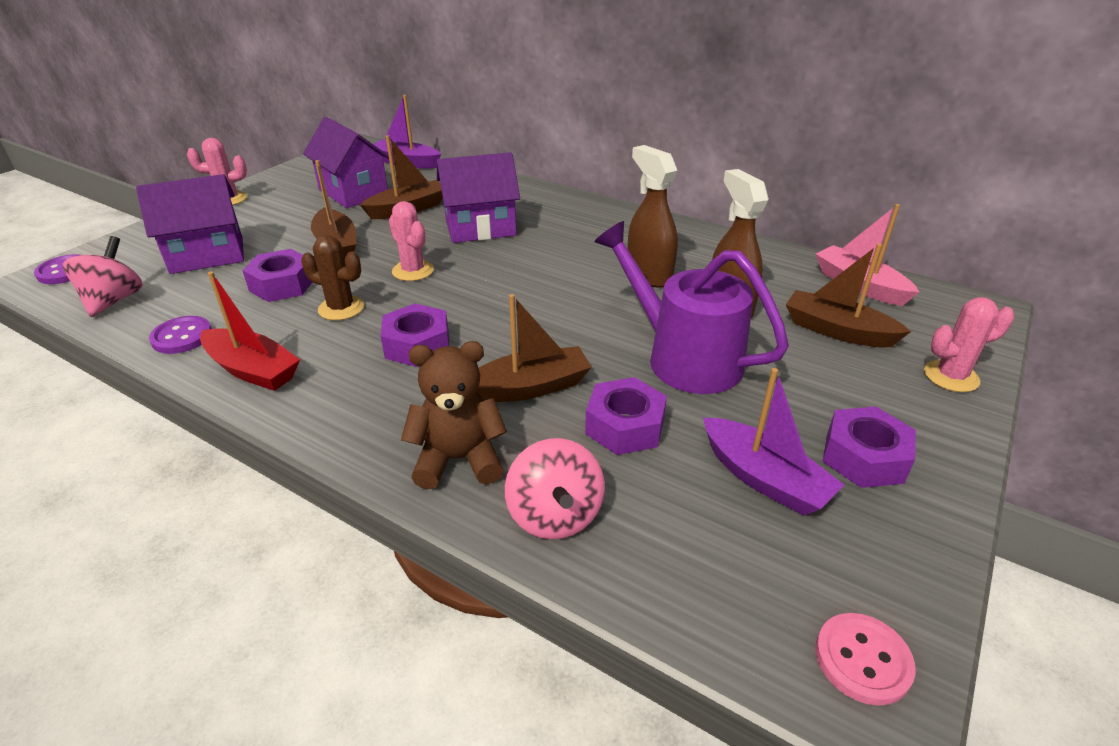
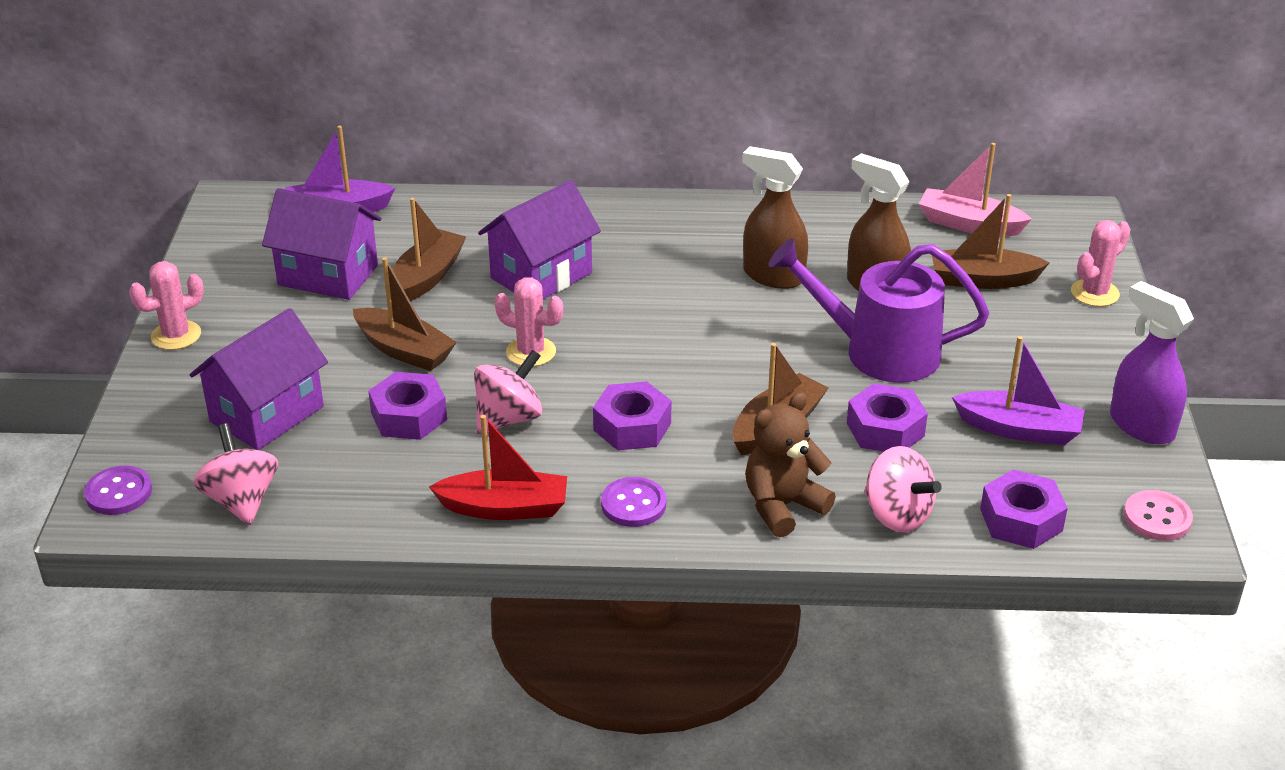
camera: 30 degrees left, 0 degrees up
(182, 337) = (383, 506): purple button -> purple button (633, 504)
(341, 308) = (508, 418): brown cactus -> pink spinning top
(864, 457) = (1075, 386): purple nut -> purple nut (1021, 520)
(917, 530) = (1141, 426): none -> purple spray bottle

